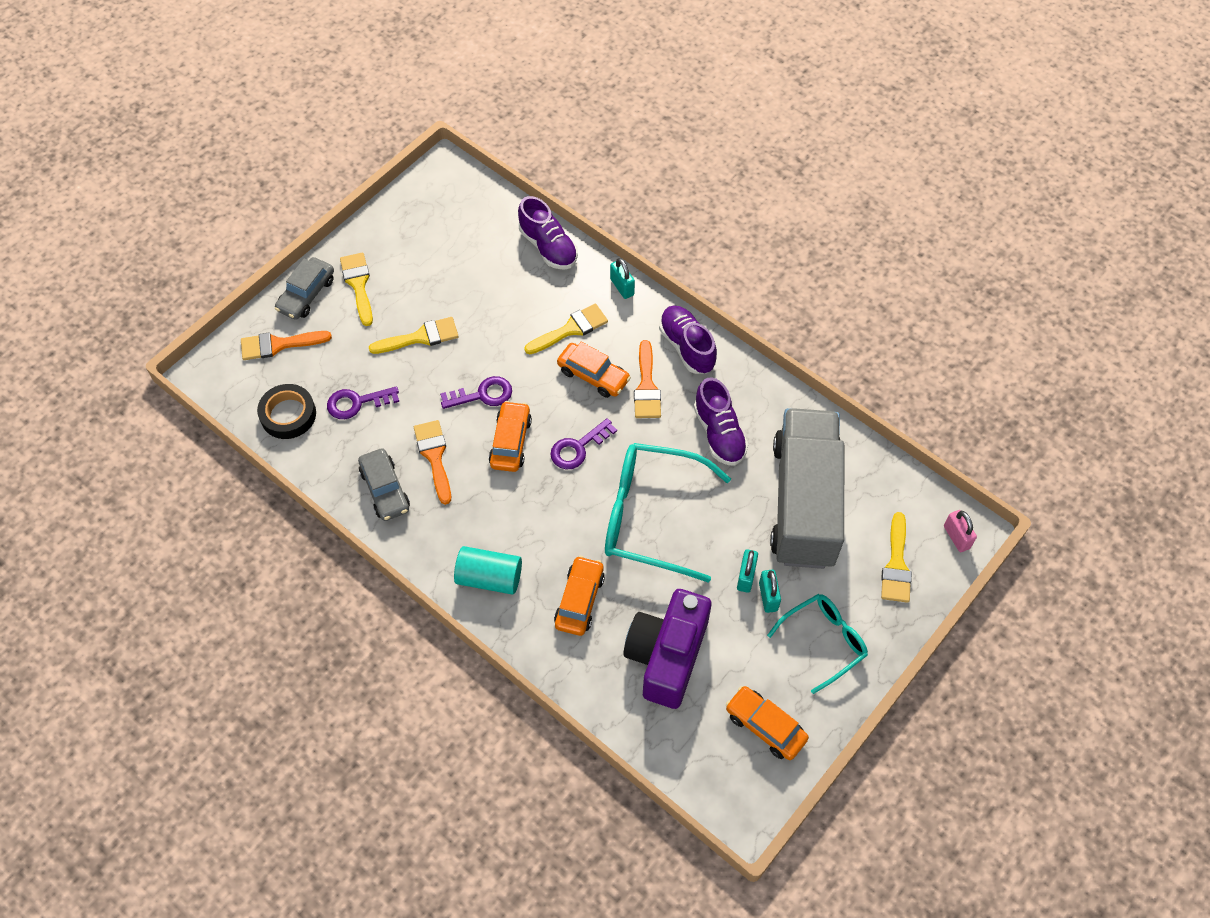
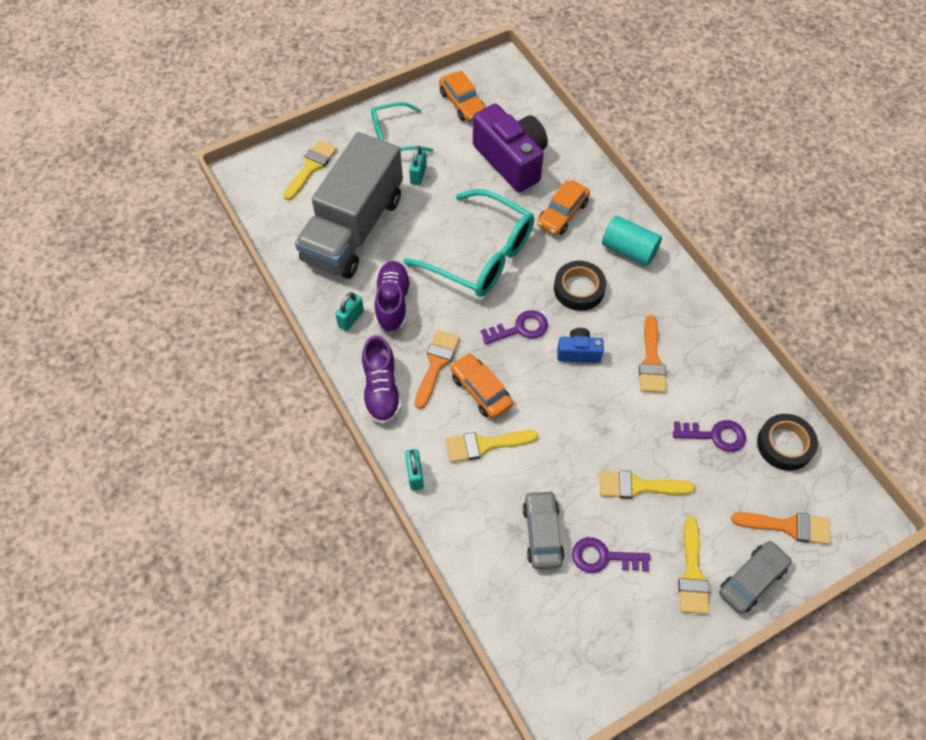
camera: 160 degrees left, 0 degrees up
(385, 490) = (702, 345): grey car -> grey car (542, 533)
(483, 394) = (591, 405): purple key -> purple key (603, 557)
(510, 442) = (578, 352): orange car -> blue camera
(531, 511) = (579, 289): none -> black tape
(548, 247) = (472, 551): purple shoe -> none
(667, 656) = (511, 160): purple camera -> purple camera turned 75 degrees counterclockwise
(746, 577) = (428, 192): turquoise padlock -> turquoise padlock (351, 319)
(956, 537) = (254, 171): pink padlock -> none

